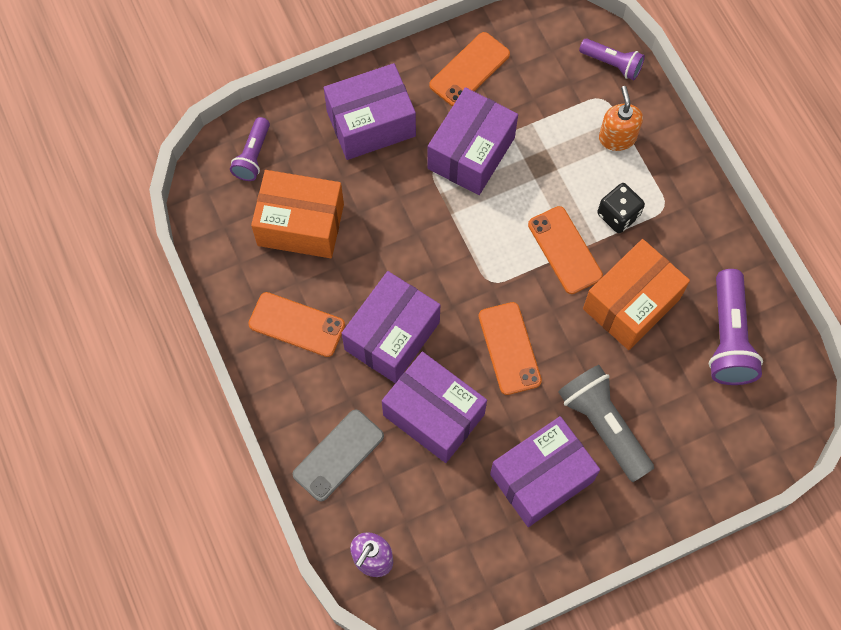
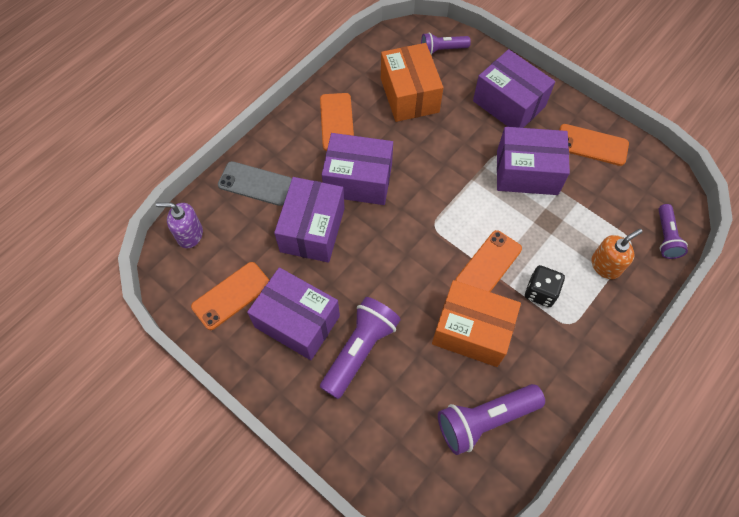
camera: 65 degrees right, 5 degrees down
(509, 348) = (388, 258): orange phone -> orange phone (231, 295)
(603, 426) = (360, 350): grey flashlight -> purple flashlight

